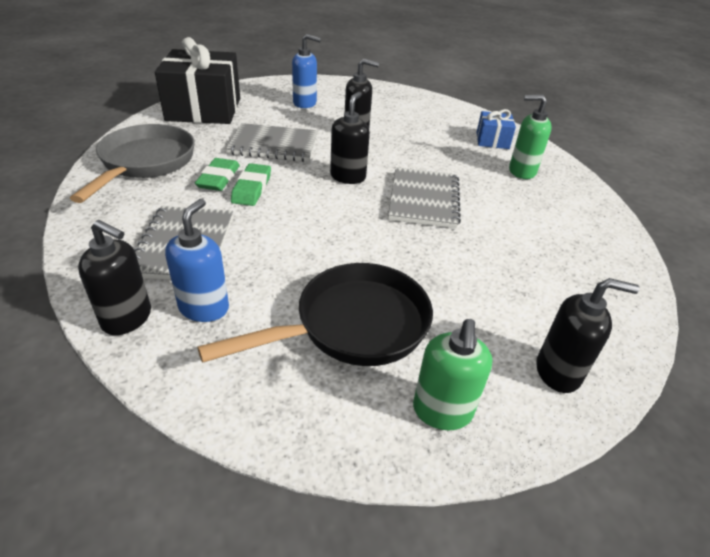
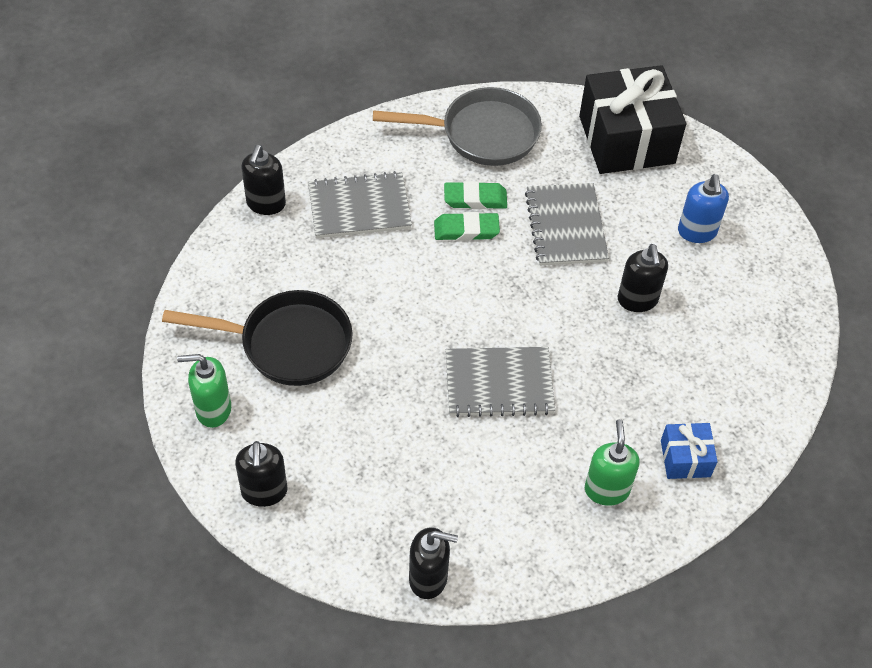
camera: 80 degrees right, 15 degrees up
(204, 308) = (286, 244): blue soap dispenser -> none
(348, 177) = (521, 307): black soap dispenser -> black soap dispenser (428, 578)
(352, 326) = (287, 344): black pan -> black pan turned 45 degrees counterclockwise

